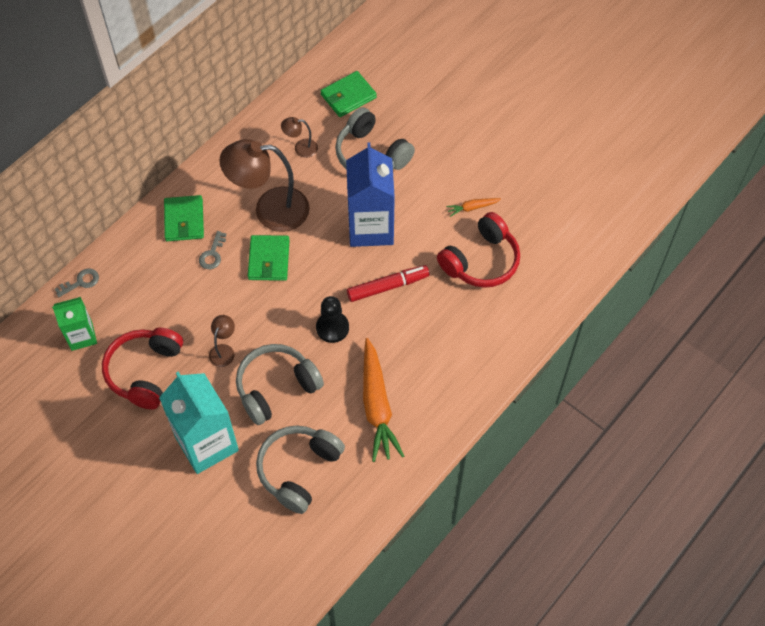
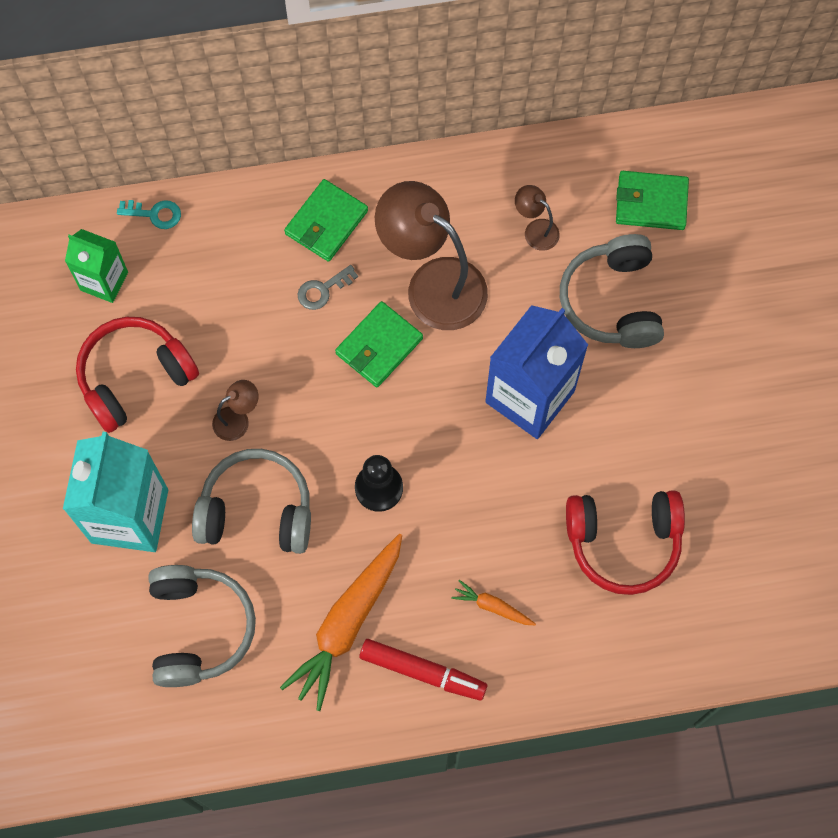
camera: 40 degrees right, 10 degrees up
(81, 282) = (154, 214): grey key -> turquoise key
(298, 470) = (199, 628): grey headphones -> grey headphones turned 105 degrees clockwise
(388, 286) = (485, 487): red marker -> red marker (423, 671)
(472, 208) = (674, 465): orange carrot -> orange carrot (492, 606)

